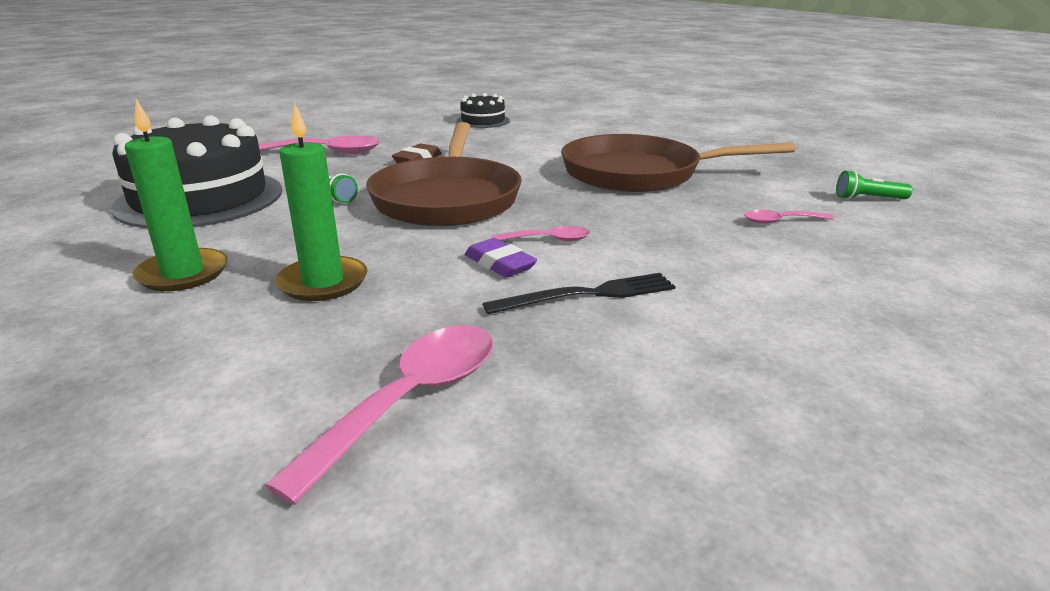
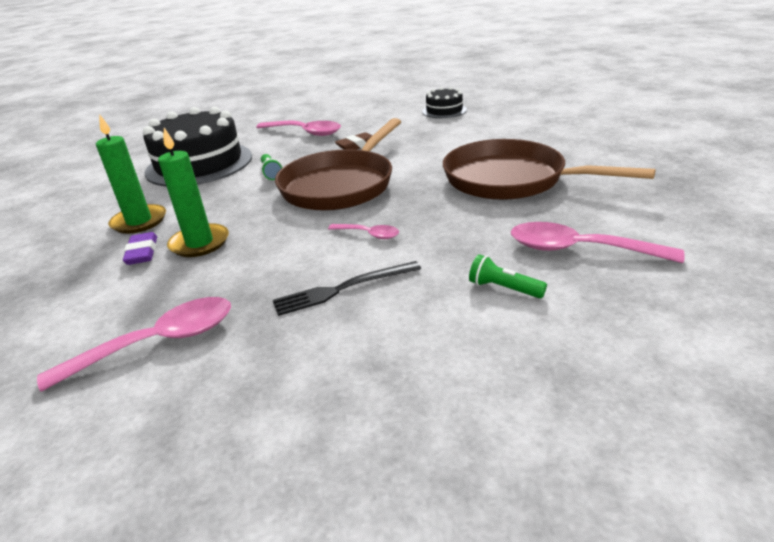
camera: 30 degrees right, 5 degrees up
(500, 264) = (314, 250): purple eraser -> purple eraser (142, 253)
(588, 294) = (343, 289): black fork -> black fork turned 150 degrees clockwise
(780, 221) = (579, 250): pink spoon -> pink spoon, size x1.89
(868, 199) = (703, 239): green flashlight -> green flashlight (503, 288)

